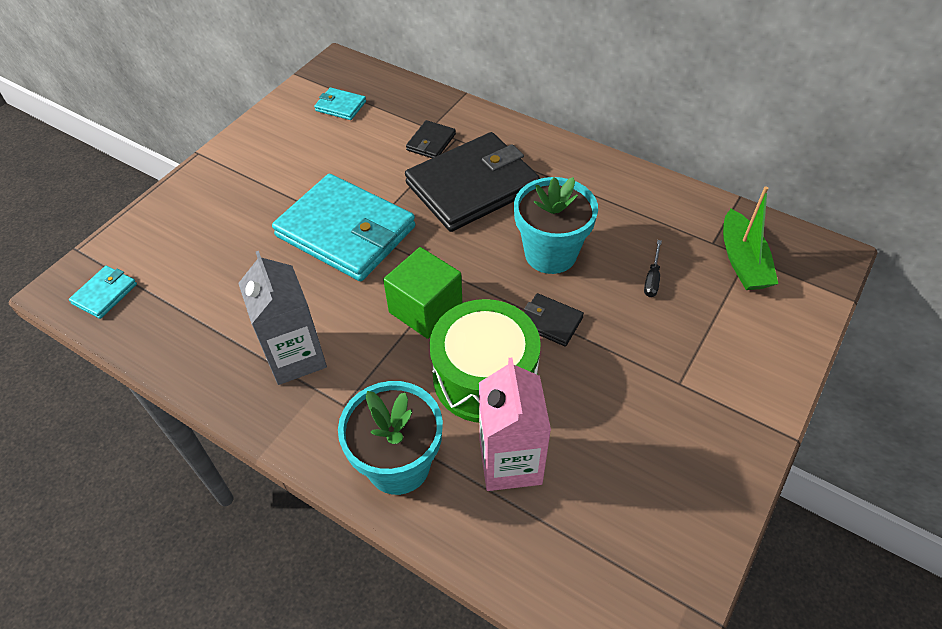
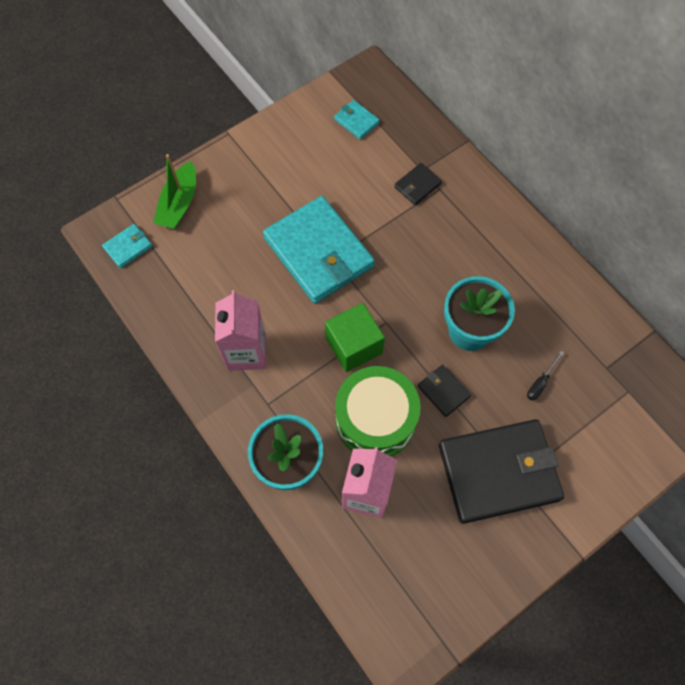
camera: 20 degrees right, 15 degrees up
(295, 357) = (246, 352): grey carton -> pink carton
(472, 186) = (434, 243): black wallet -> black wallet (498, 472)
(742, 261) = (622, 394): green boat -> green boat (179, 204)

